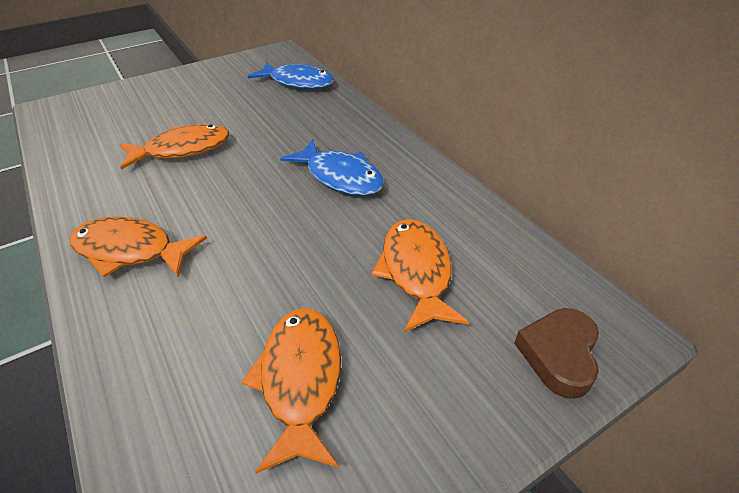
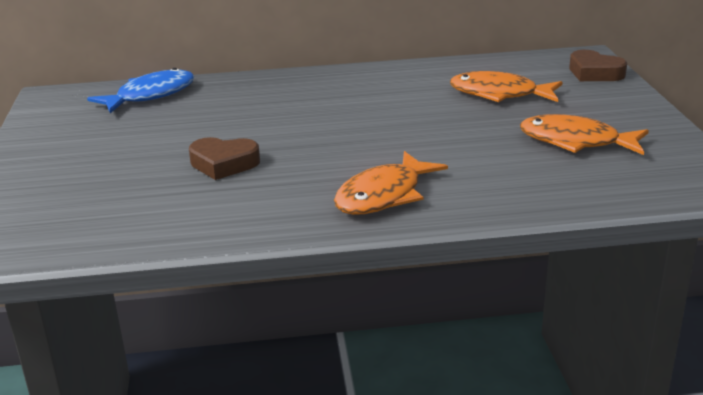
camera: 65 degrees left, 15 degrees down
(182, 149) = (224, 164): orange fish -> brown heart
(340, 177) = (357, 100): blue fish -> none

